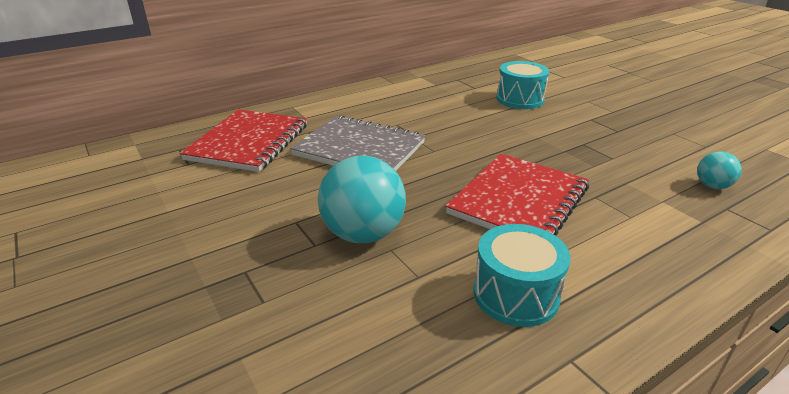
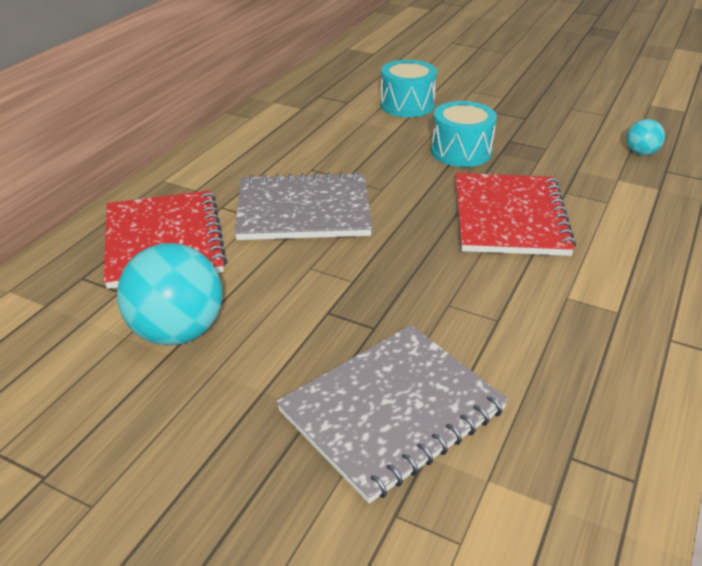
camera: 30 degrees left, 5 degrees up
(256, 310) = (392, 410): none -> grey notebook
(363, 234) = (408, 299): turquoise ball -> turquoise ball (178, 332)
(515, 294) = (587, 304): turquoise drum -> turquoise drum (461, 152)

